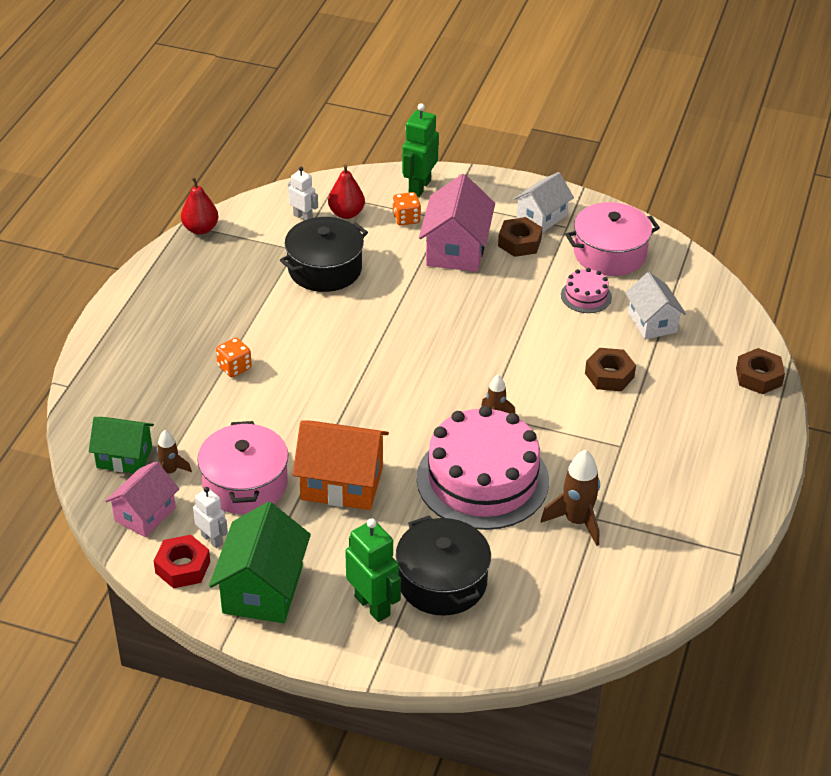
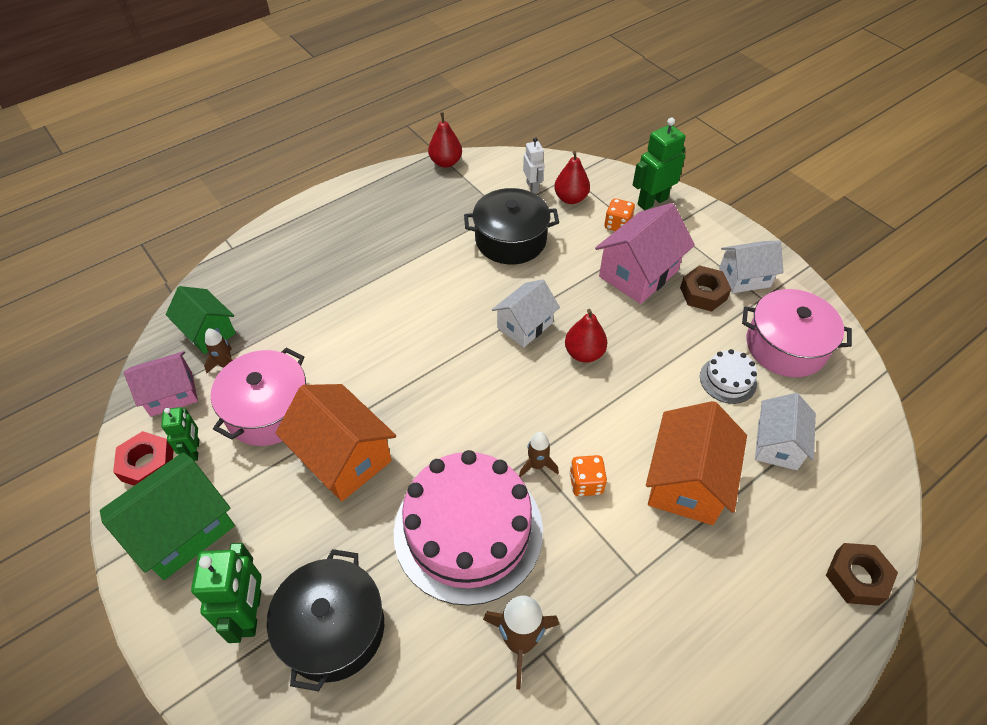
camera: 35 degrees right, 10 degrees up
(212, 539) = (194, 450): white robot -> green robot
(234, 367) = (361, 294): orange dice -> orange dice (586, 483)
(398, 328) = (524, 325): none -> white house
(463, 327) = (584, 353): none -> red pear
(586, 296) = (728, 380): pink cake -> white cake
(609, 375) = (687, 482): brown nut -> orange house

